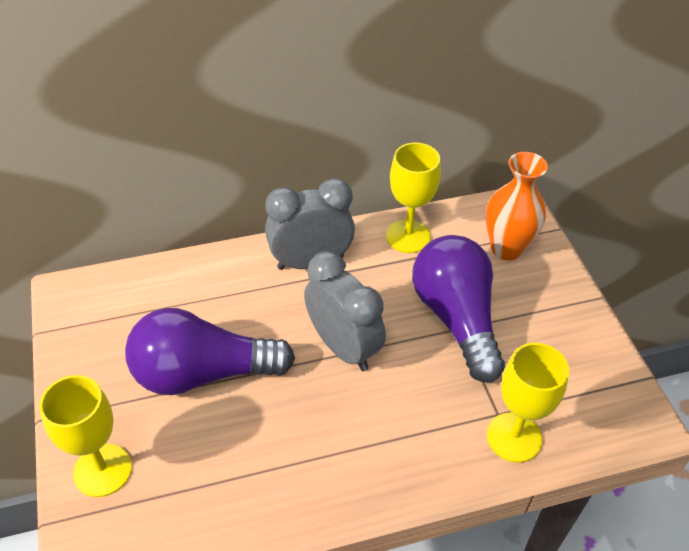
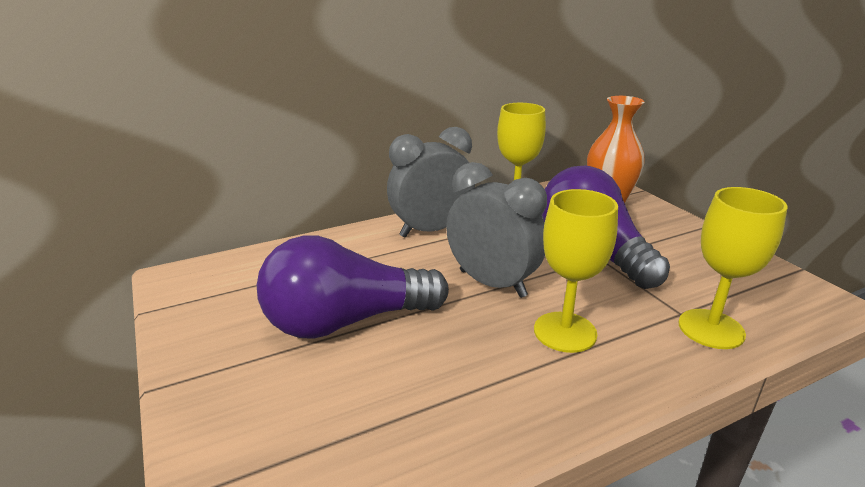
camera: 10 degrees left, 20 degrees down
(102, 470) = (238, 429): yellow goblet -> yellow goblet (565, 332)

